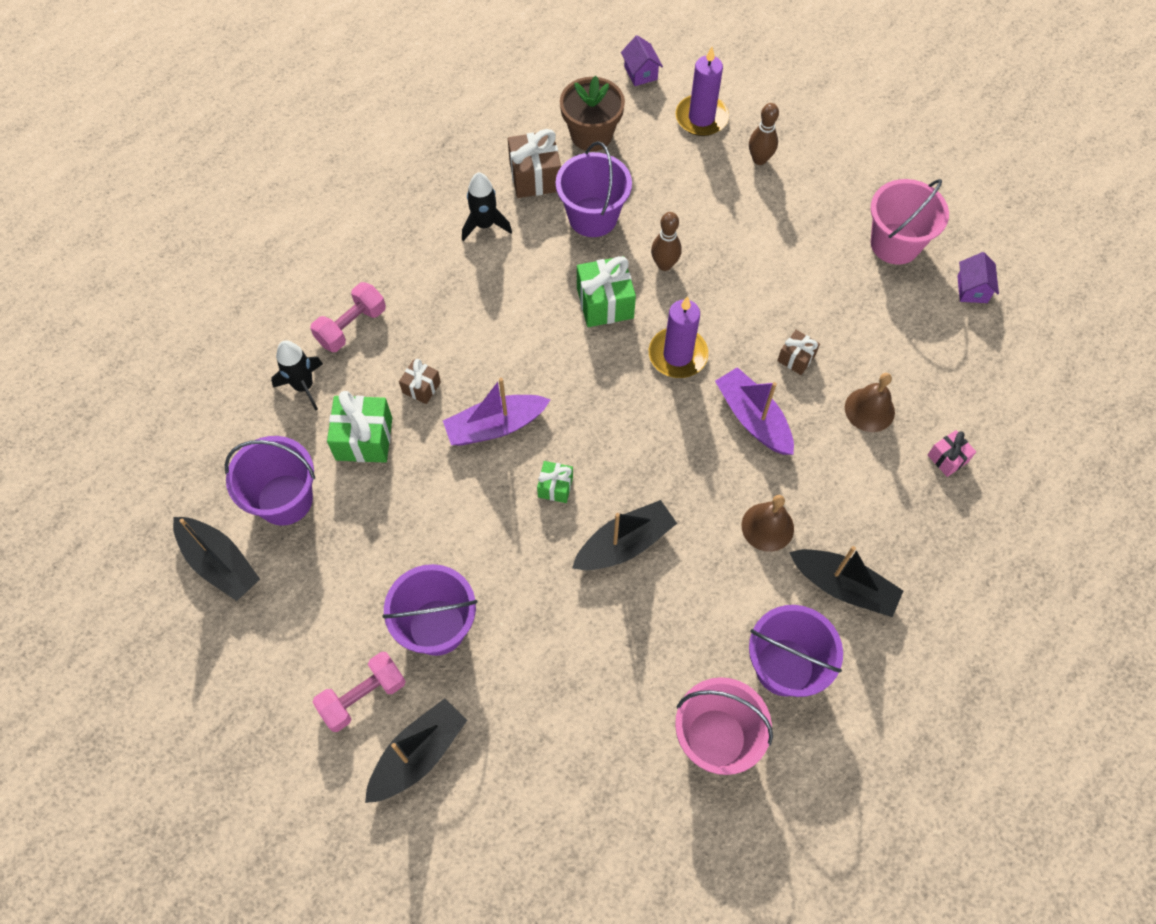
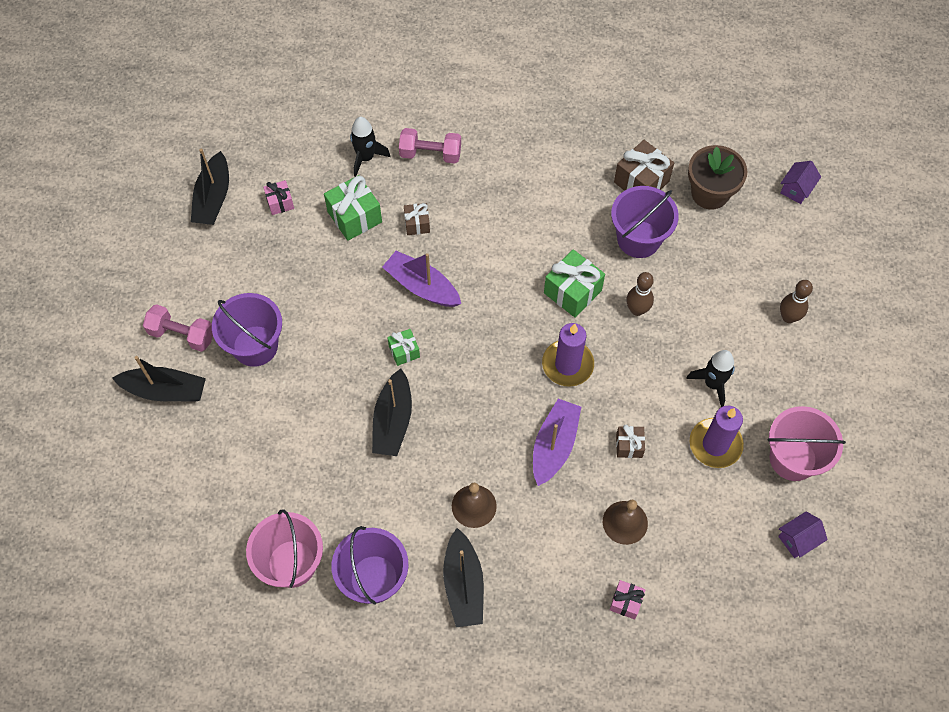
camera: 55 degrees right, 0 degrees up
(285, 499) = (280, 203): purple bucket -> pink gift
(485, 225) = (574, 177): black rocket -> black rocket (712, 383)
(624, 544) = (393, 421): black boat -> black boat turned 75 degrees clockwise
(701, 118) = (791, 255): purple candle -> purple candle (715, 444)

